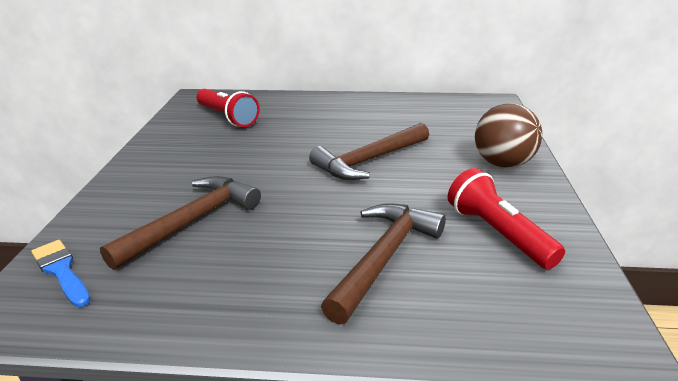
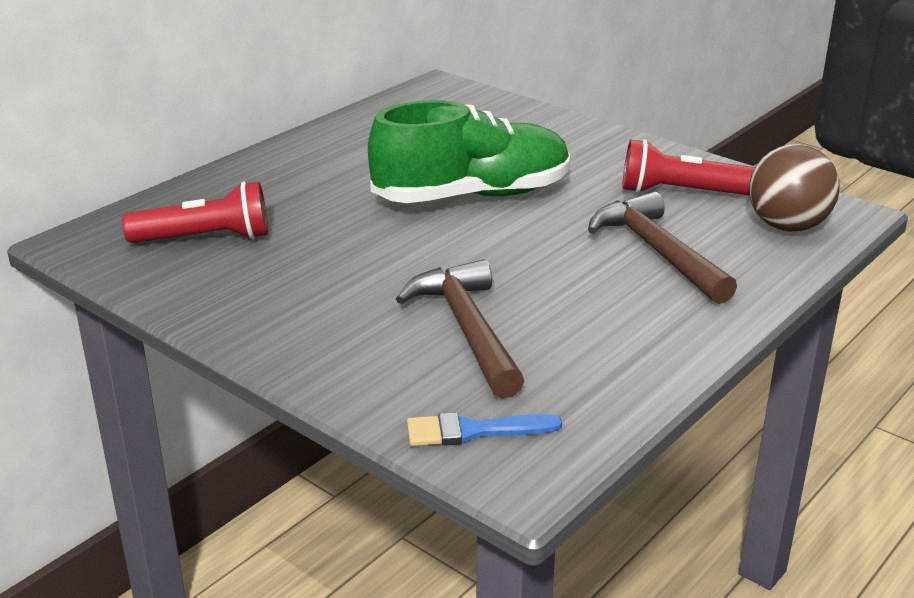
camera: 55 degrees left, 0 degrees up
(369, 161) = (472, 196): brown hammer -> green shoe
(502, 163) = (573, 140): brown ball -> brown ball (787, 226)

